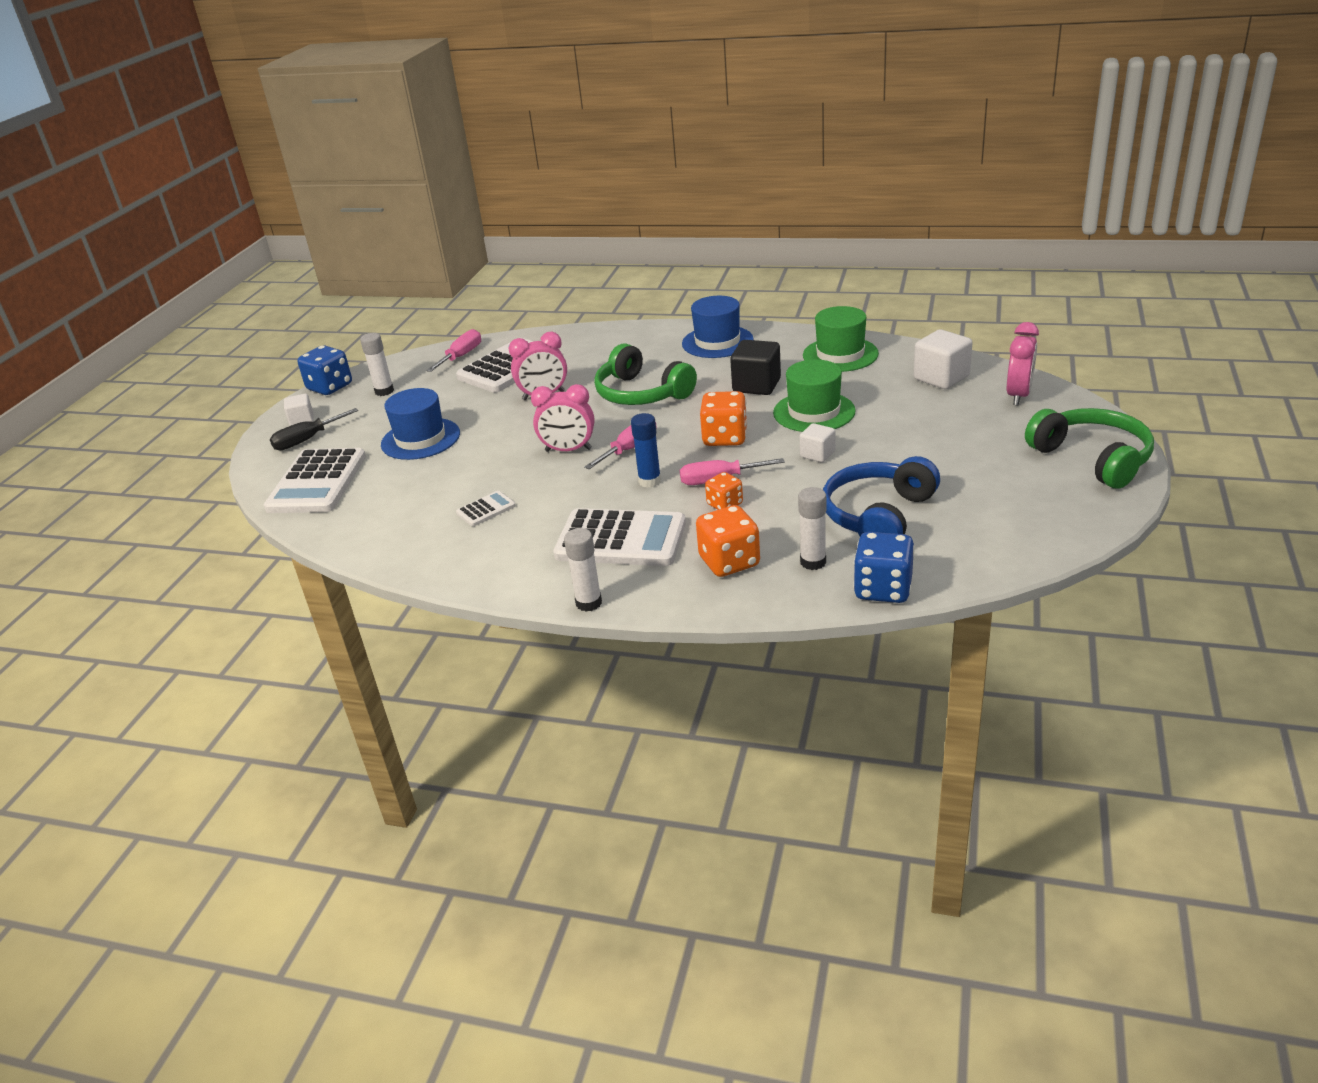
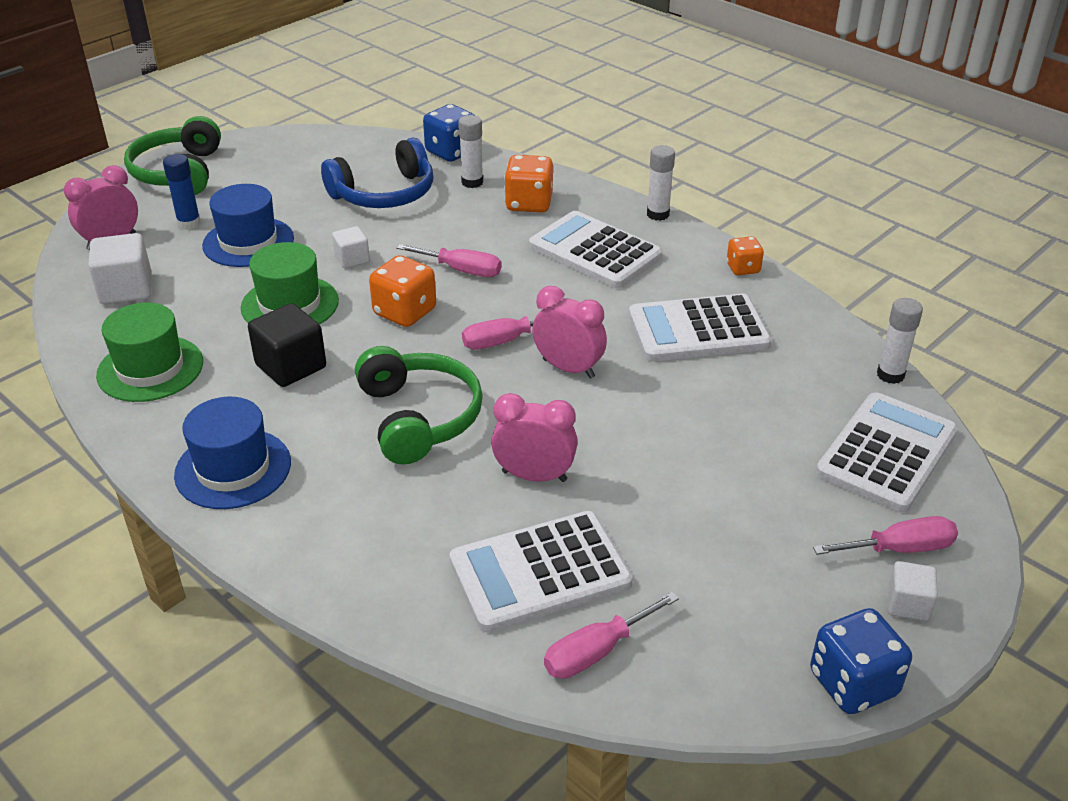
camera: 155 degrees left, 5 degrees up
(307, 440) = (899, 549): black screwdriver -> pink screwdriver
(384, 391) = (758, 615): white glue stick -> white glue stick (890, 375)
(420, 439) = (733, 470): blue hat -> blue hat (248, 242)
(486, 509) = (698, 330): white calculator -> white calculator, size x2.20
(649, 481) = (521, 295): blue glue stick -> blue glue stick (189, 223)
(725, 504) = (482, 247): orange dice -> orange dice (743, 268)

